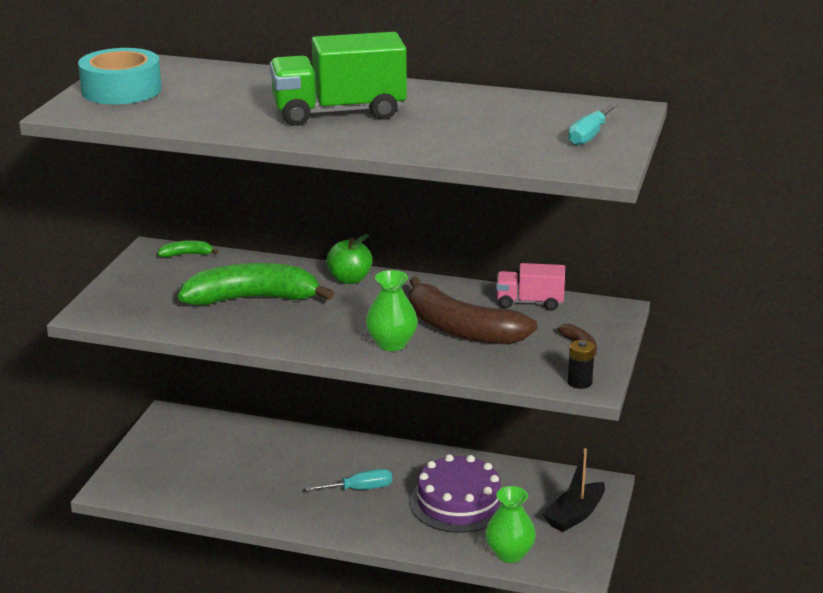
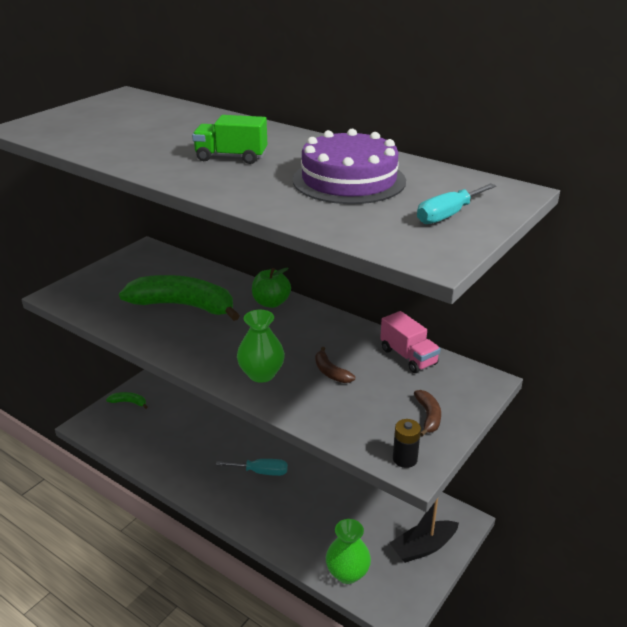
camera: 20 degrees right, 5 degrees up
(121, 90) = (84, 115): turquoise tape -> none
(186, 254) = (166, 257): green banana -> green banana (129, 402)
(339, 113) = (231, 157): green truck -> green truck, size x0.57
(458, 502) = (331, 506): purple cake -> purple cake (349, 180)
(461, 329) = (330, 372): brown banana -> brown banana, size x0.42
(529, 302) = (408, 357): pink truck -> pink truck turned 150 degrees counterclockwise

